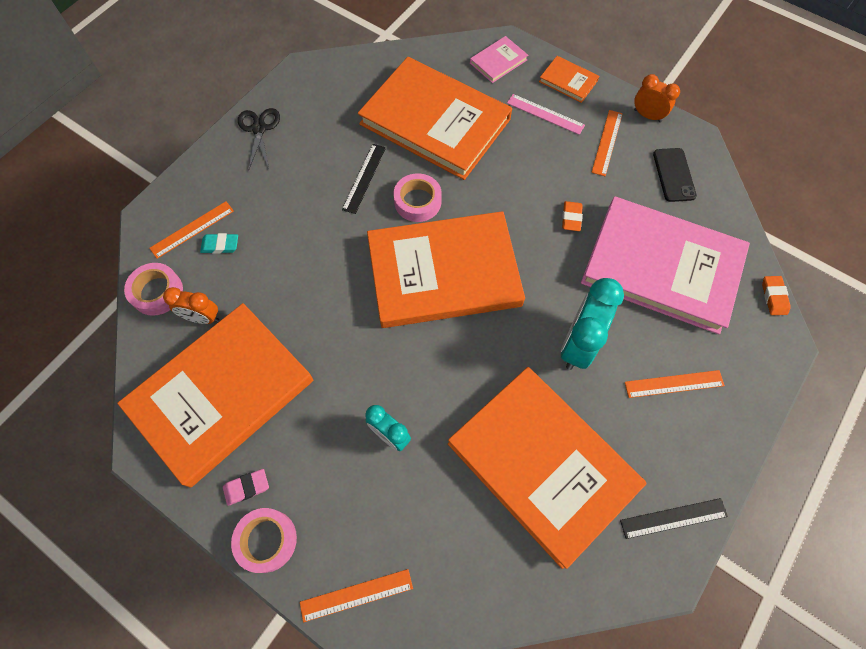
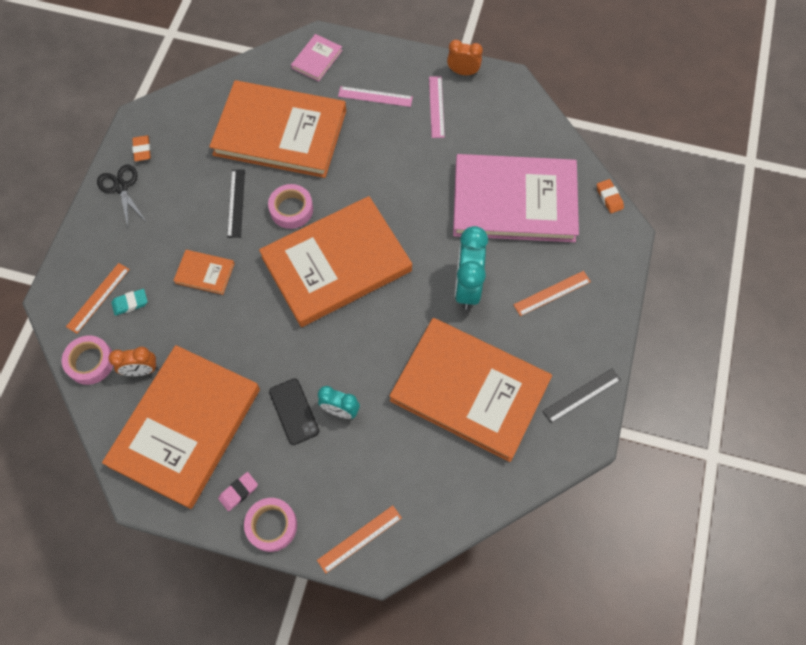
camera: 20 degrees left, 0 degrees up
(568, 81) = (385, 60): orange book -> orange book (205, 273)
(571, 218) = (427, 183): orange eraser -> orange eraser (142, 150)
(607, 142) = (436, 107): orange ruler -> pink ruler
(674, 175) = (501, 119): black phone -> black phone (294, 411)

